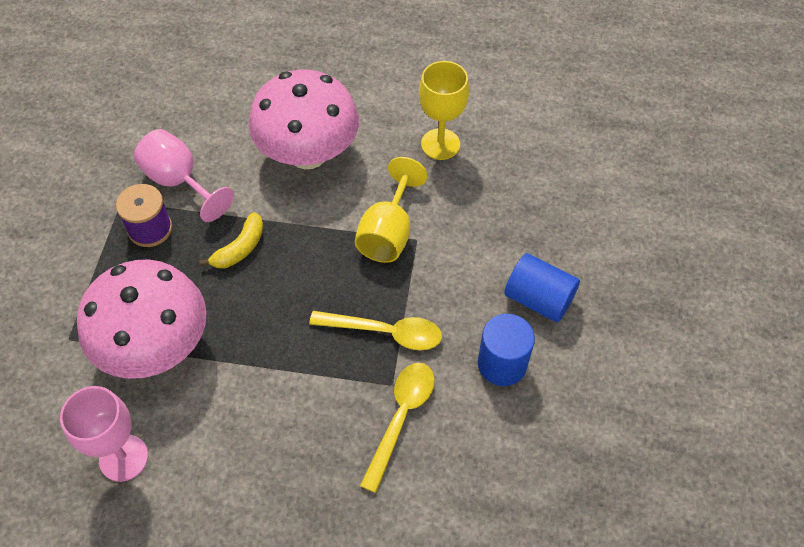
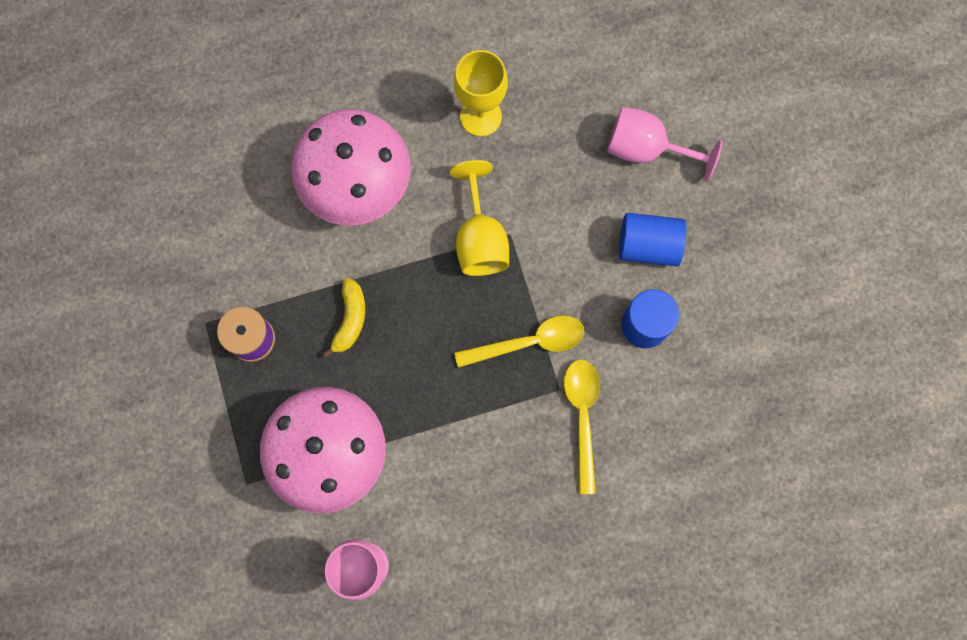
camera: 25 degrees left, 20 degrees up
(179, 182) = (249, 275): pink goblet -> pink goblet (646, 149)

